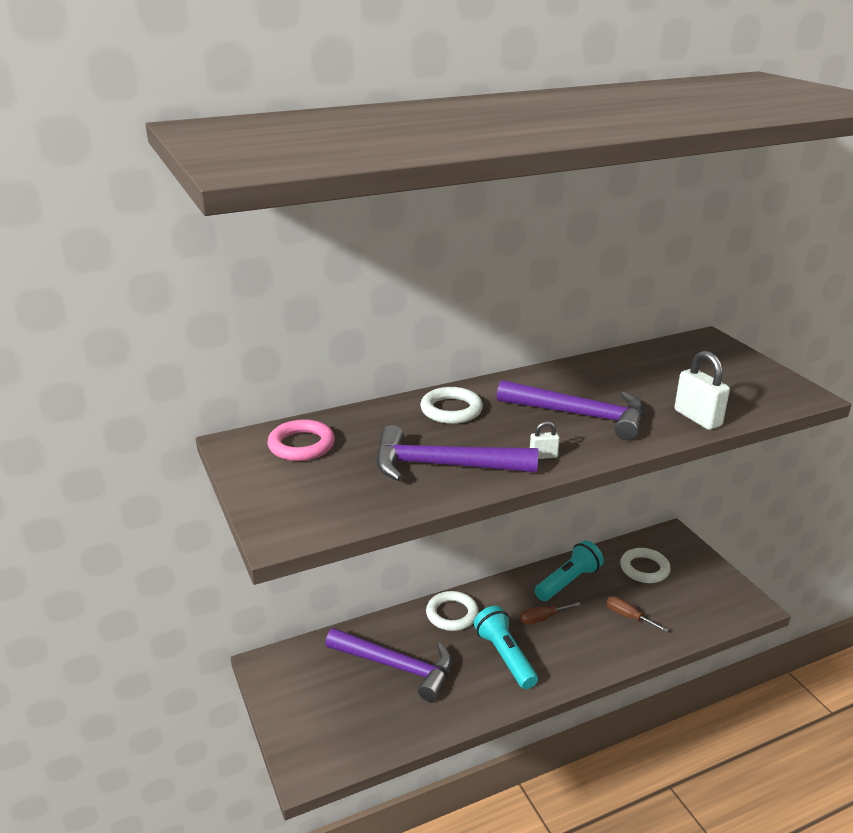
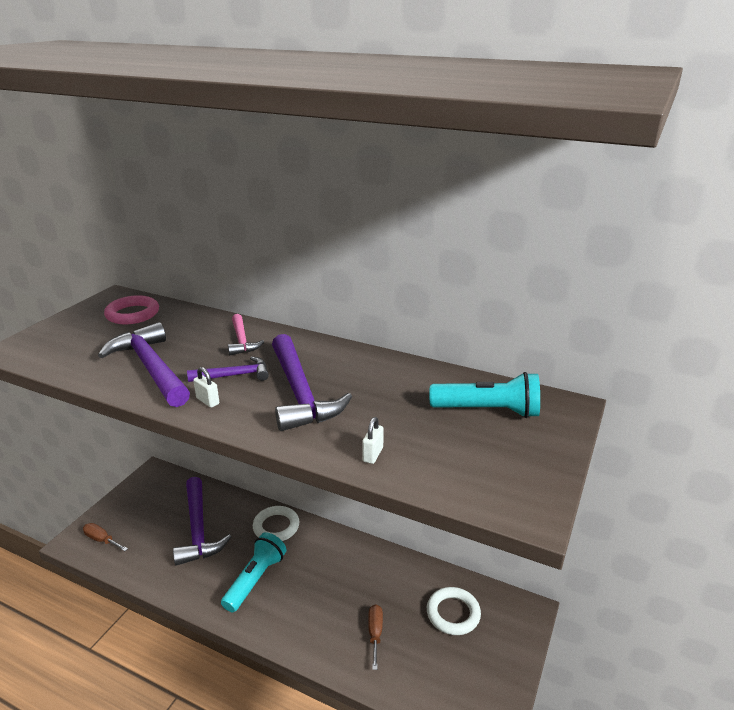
camera: 50 degrees right, 0 degrees up
(451, 410) = (242, 341): white ring -> pink hammer
(513, 432) = (235, 375): none -> purple hammer
(542, 618) = (318, 579): brown screwdriver -> brown screwdriver (101, 540)
(568, 581) = (380, 571): turquoise flashlight -> turquoise flashlight (488, 410)
(697, 418) = (373, 454): white padlock -> white padlock, size x0.51

